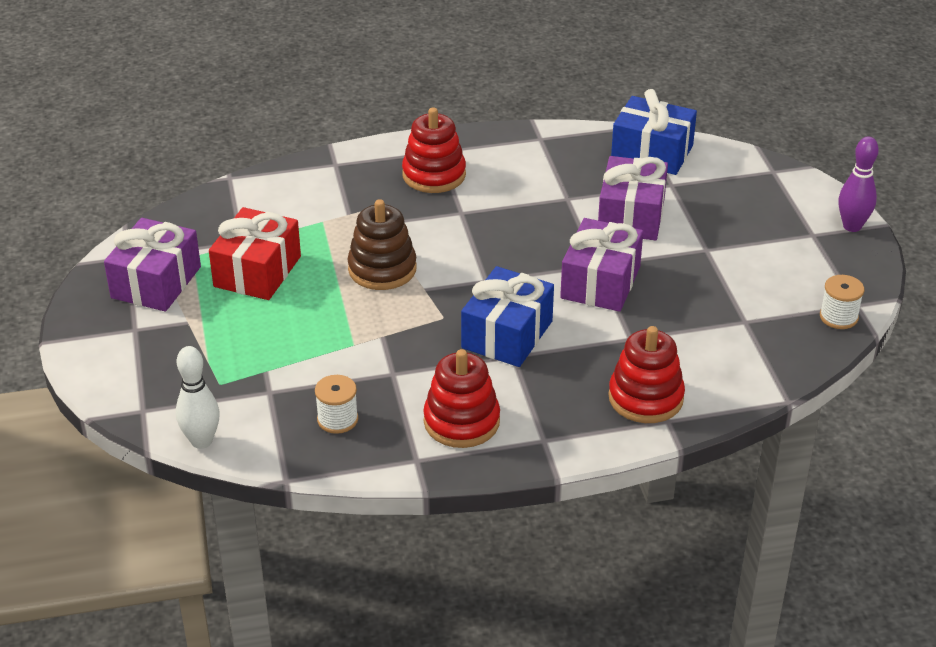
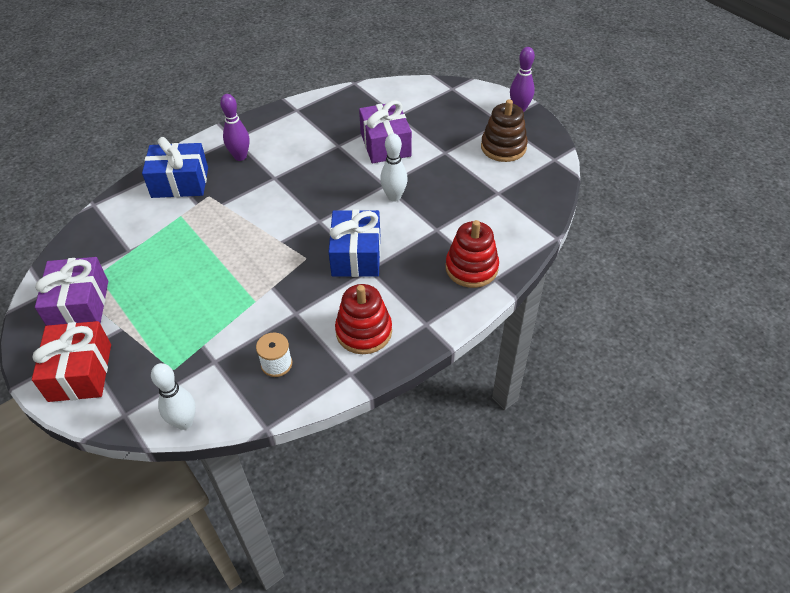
camera: 25 degrees left, 10 degrees up
(257, 271) = (153, 269): red gift -> red gift (80, 372)
(382, 269) = (243, 237): brown stacking toy -> brown stacking toy (503, 147)
(434, 175) = (240, 156): red stacking toy -> purple bowling pin
(600, 282) = (394, 197): purple gift -> white bowling pin
(652, 153) = (372, 98): blue gift -> blue gift (180, 182)
(838, 317) = (549, 171): white spool -> none

